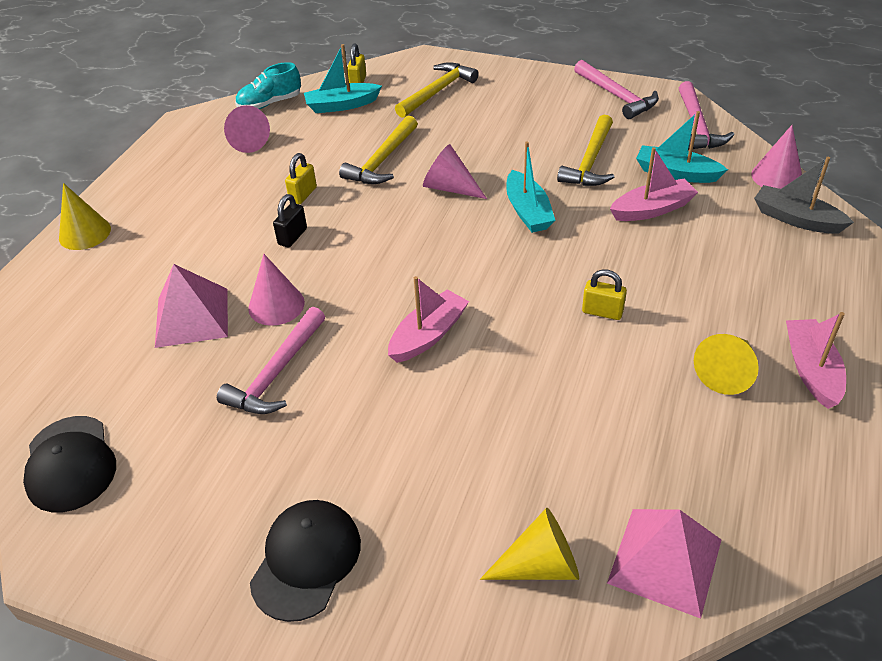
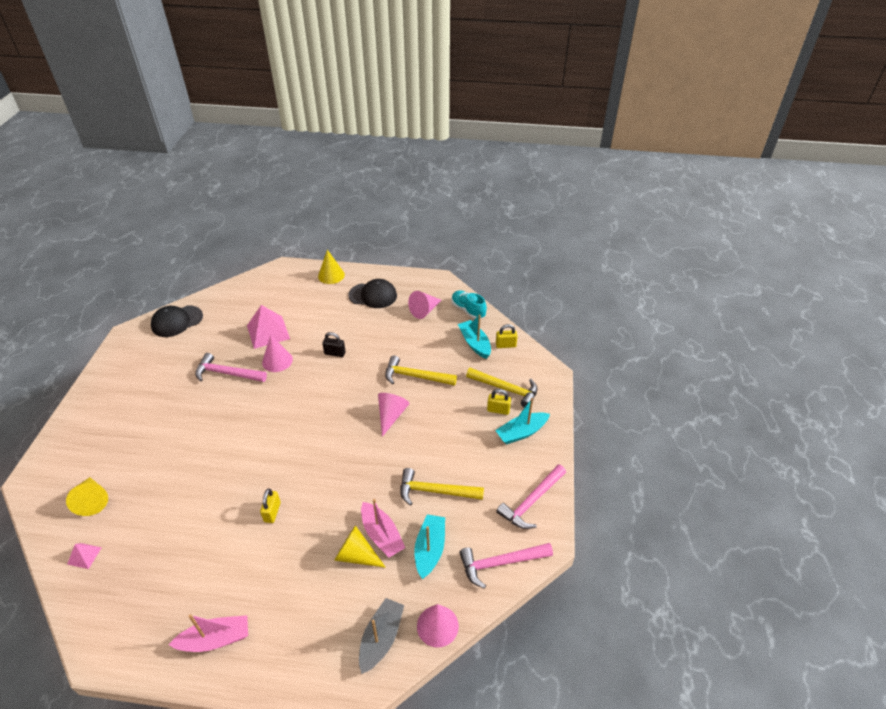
camera: 75 degrees right, 0 degrees up
(303, 195) = (374, 348): yellow padlock -> yellow padlock (498, 410)
(306, 560) = (112, 411): black cap -> black cap (373, 295)
(428, 335) = (253, 429): pink boat -> none
(528, 211) = (371, 460): turquoise boat -> turquoise boat (521, 432)
(665, 561) = (84, 555): pink pyramid -> pink pyramid, size x0.49
(727, 372) = (216, 586): yellow cone -> yellow cone (356, 555)

